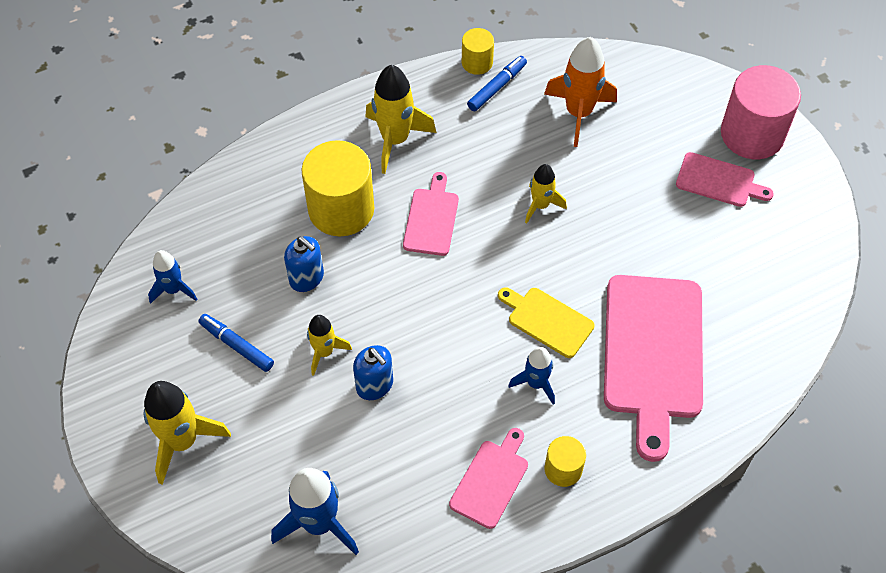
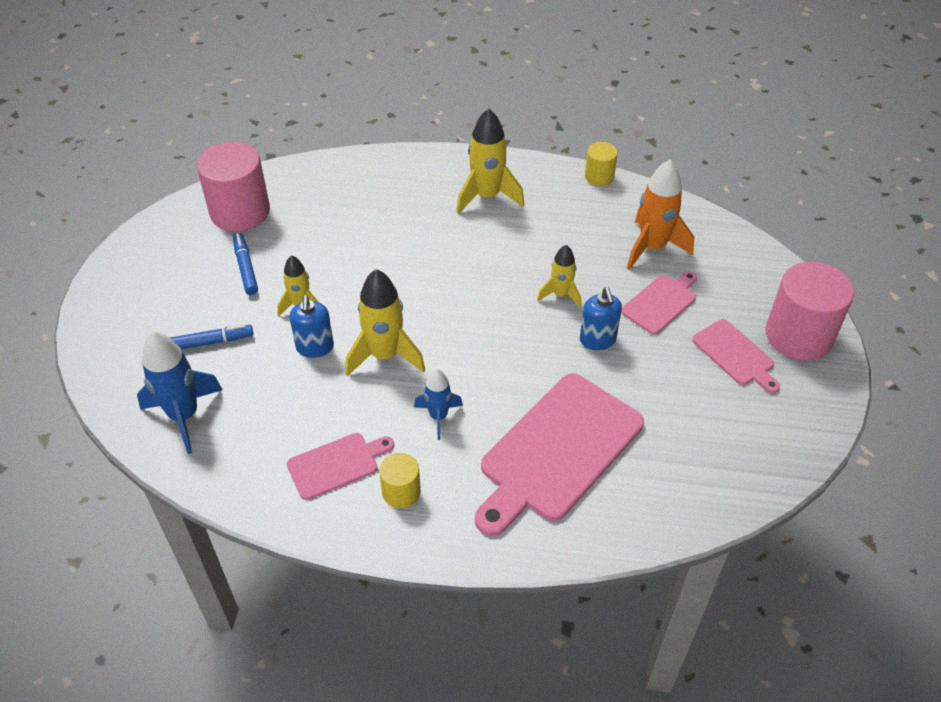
camera: 35 degrees right, 10 degrees down
(173, 289) = (240, 211): blue rocket -> pink cylinder
(182, 441) = (150, 307): yellow rocket -> yellow rocket (385, 355)
(307, 278) = (336, 251): blue soap dispenser -> blue soap dispenser (597, 340)
(341, 209) = (404, 221): yellow cylinder -> none
(431, 218) = (465, 260): pink cutting board -> pink cutting board (661, 302)
(497, 87) = (600, 199): blue marker -> blue marker (210, 342)
(547, 321) = (490, 377): yellow cutting board -> none

